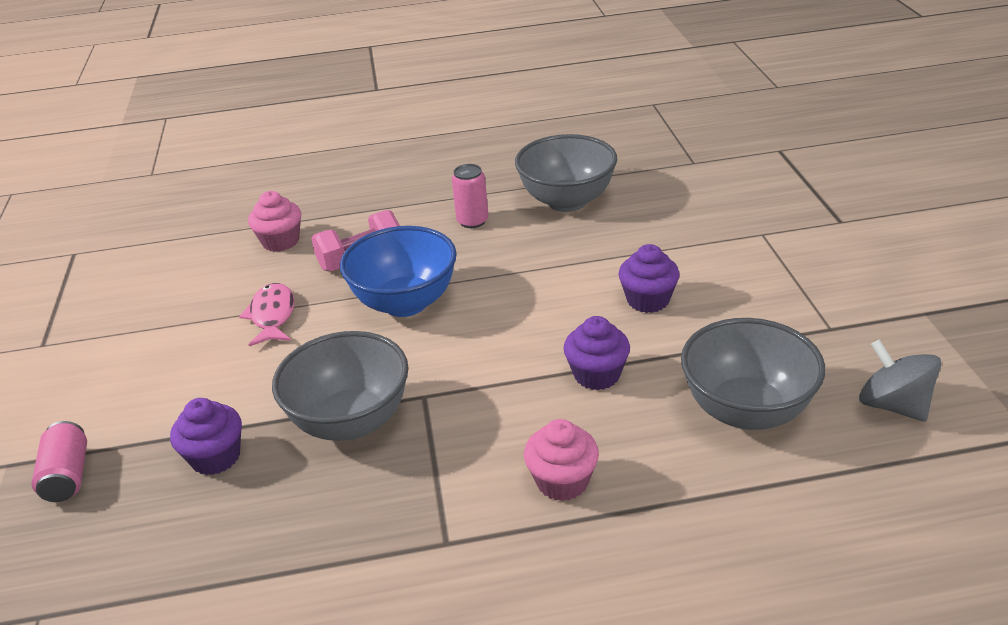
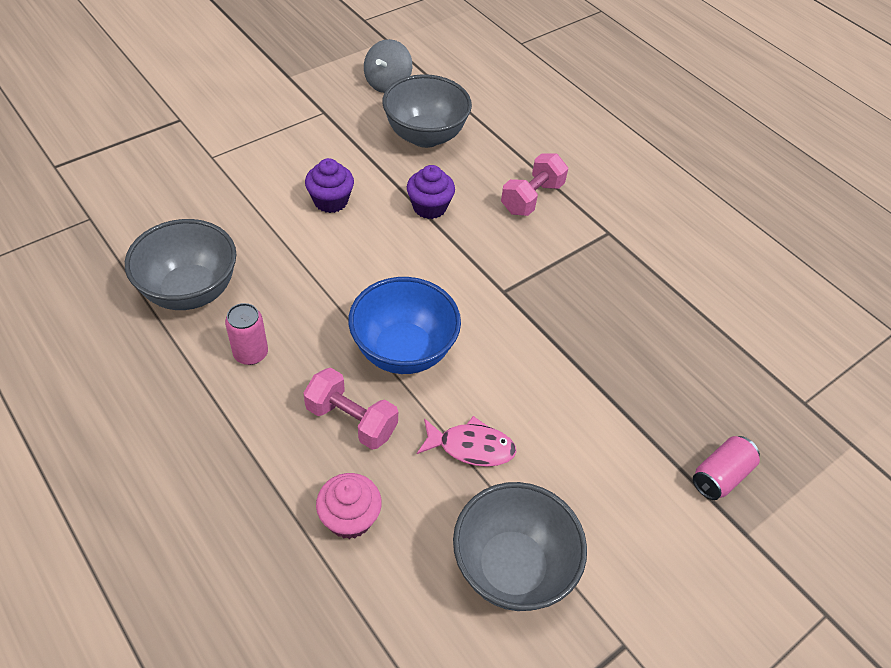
camera: 125 degrees left, 15 degrees up
(215, 457) = (637, 386): purple cupcake -> none
(272, 316) = (471, 447): pink fish -> pink fish turned 135 degrees counterclockwise
(351, 421) = (553, 322): grey bowl -> grey bowl (512, 567)
(562, 481) = (532, 198): pink cupcake -> pink dumbbell

